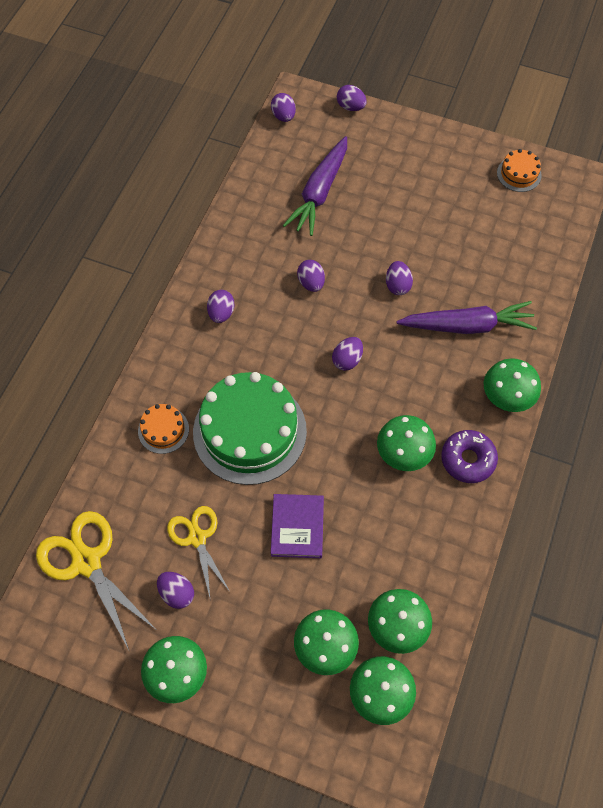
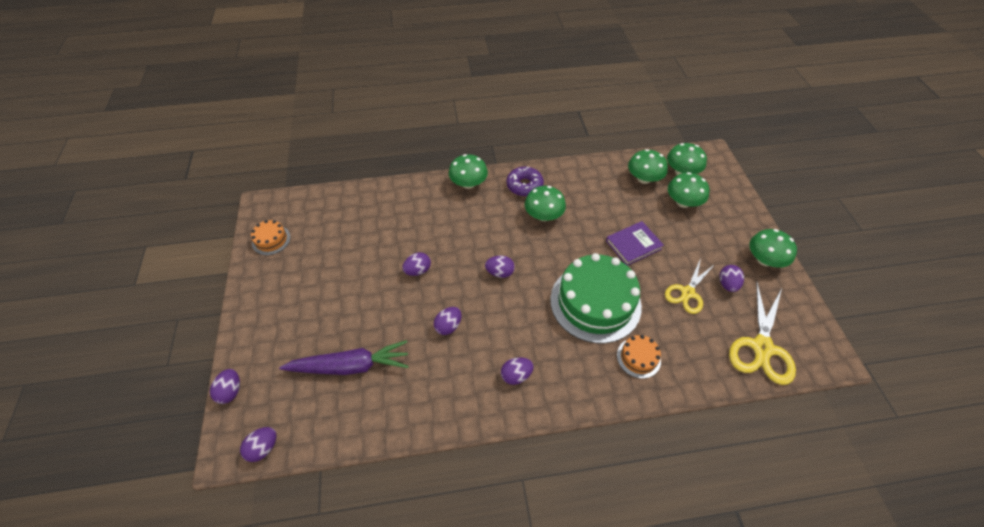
camera: 120 degrees left, 10 degrees down
(467, 326) = (428, 220): purple carrot -> none

